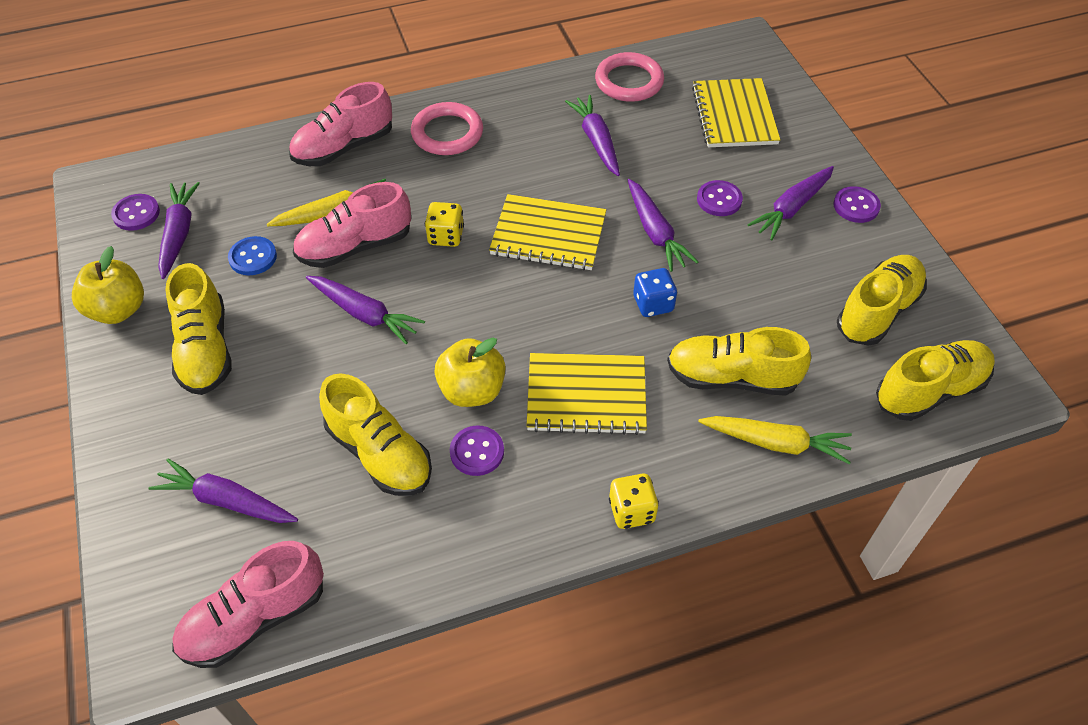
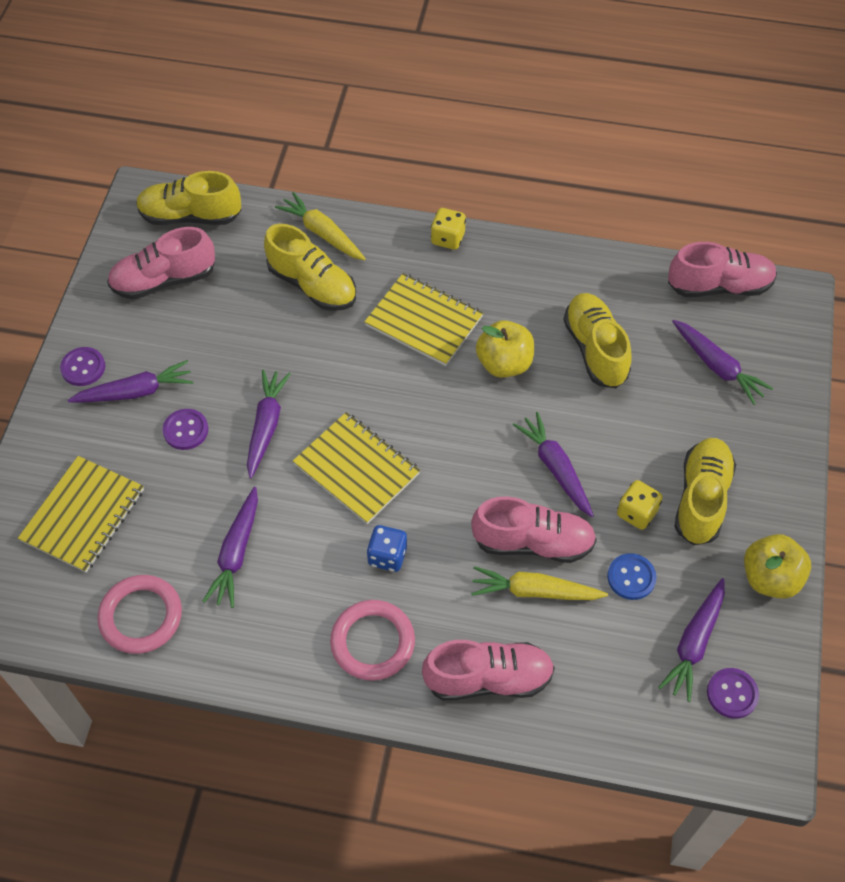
camera: 150 degrees left, 5 degrees up
(446, 236) = (446, 513): yellow dice -> yellow dice (636, 513)
(477, 452) = (526, 319): purple button -> none
(653, 304) = (321, 365): blue dice -> blue dice (387, 556)
(877, 311) = (164, 280): yellow shoe -> pink shoe

